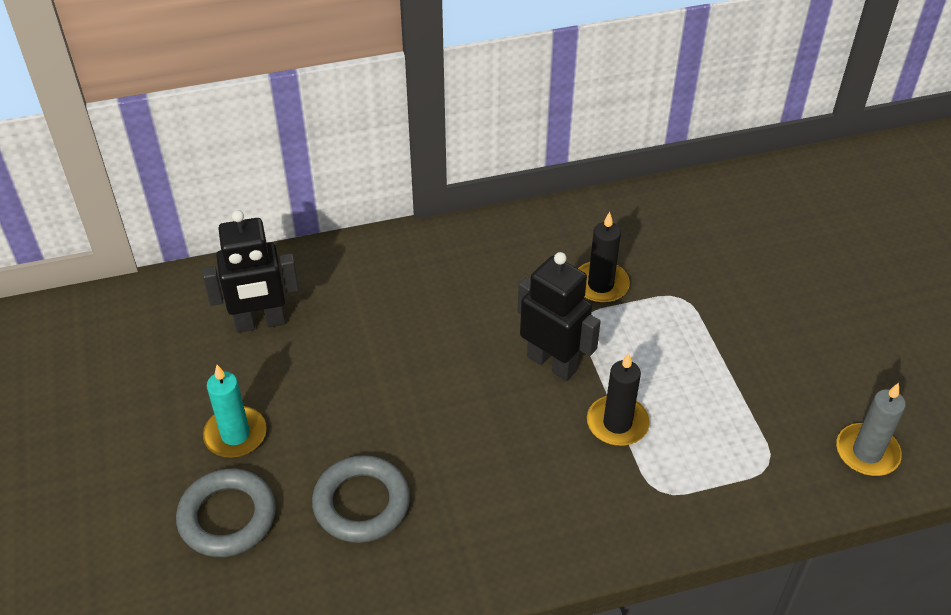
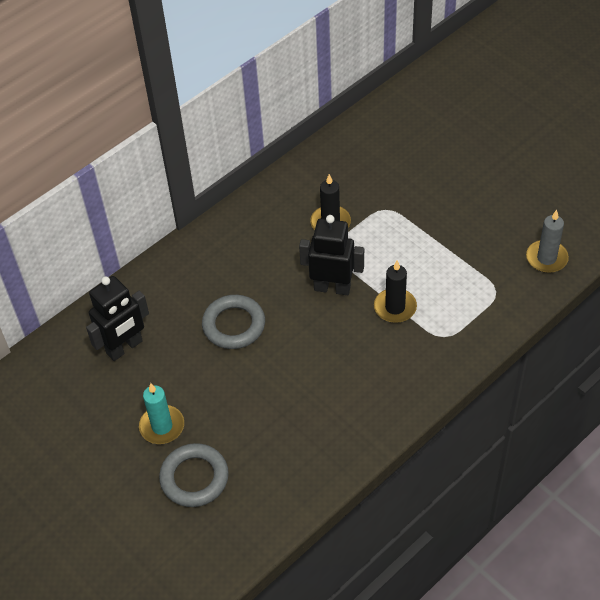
camera: 25 degrees left, 5 degrees up
(361, 503) = (272, 429): grey ring -> grey ring (234, 325)

